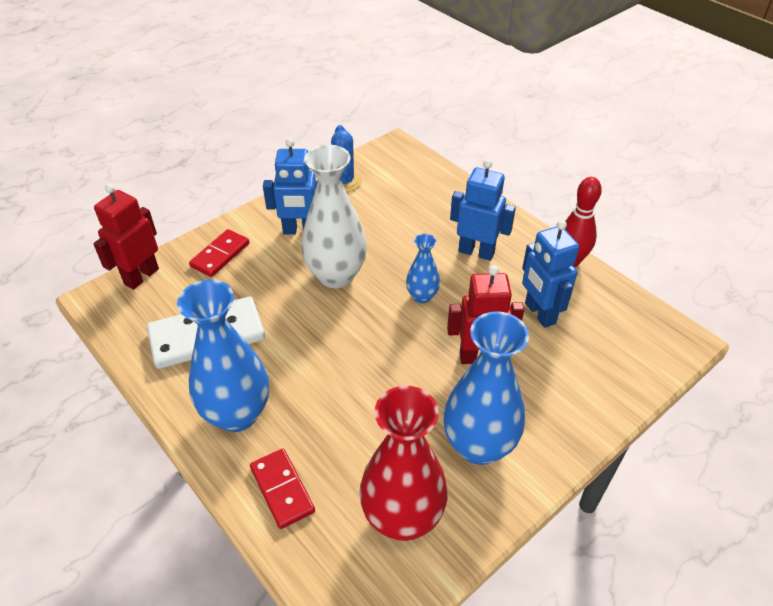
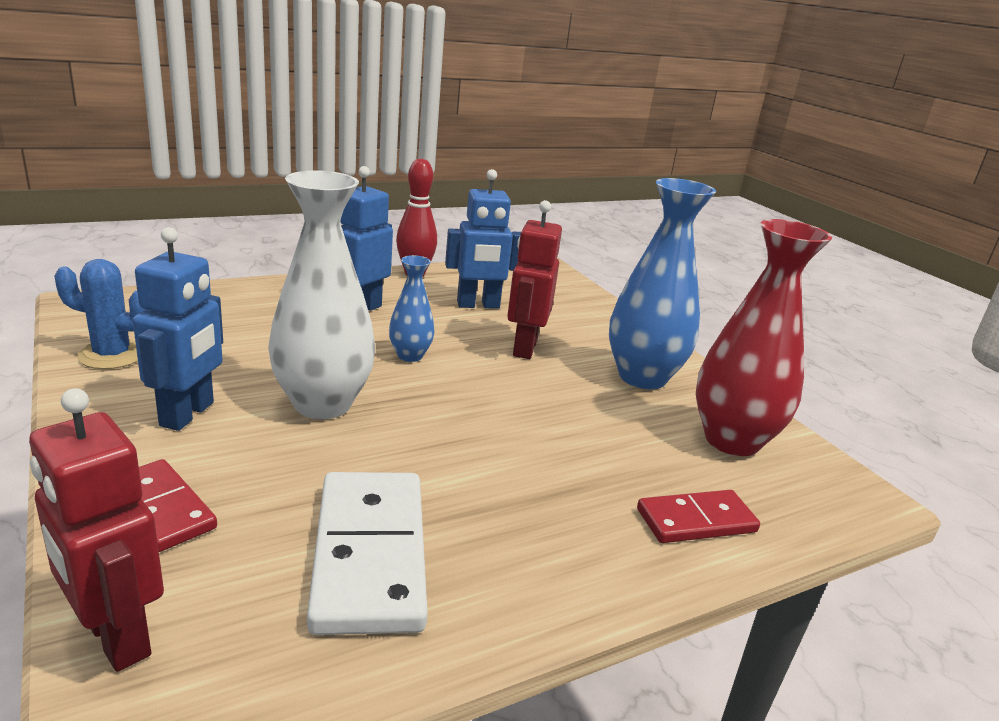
camera: 80 degrees left, 20 degrees down
(237, 414) = (558, 543): blue vase -> none

